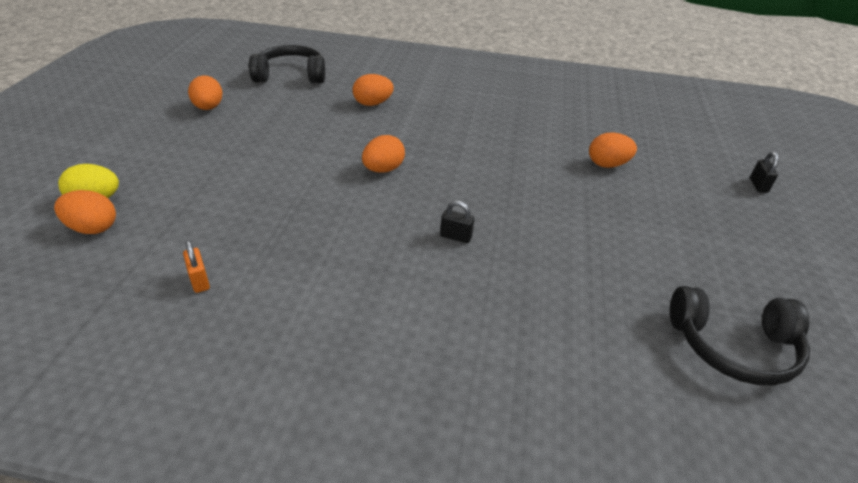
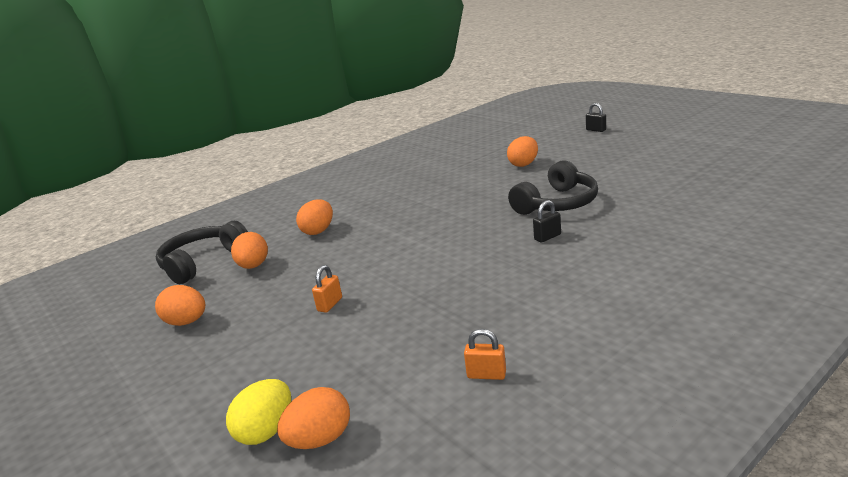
camera: 45 degrees left, 15 degrees down
(263, 158) = (330, 304): none -> orange padlock
(383, 169) = (425, 247): orange egg -> orange egg (253, 266)
(733, 346) = (731, 178): black headphones -> black headphones (557, 203)

